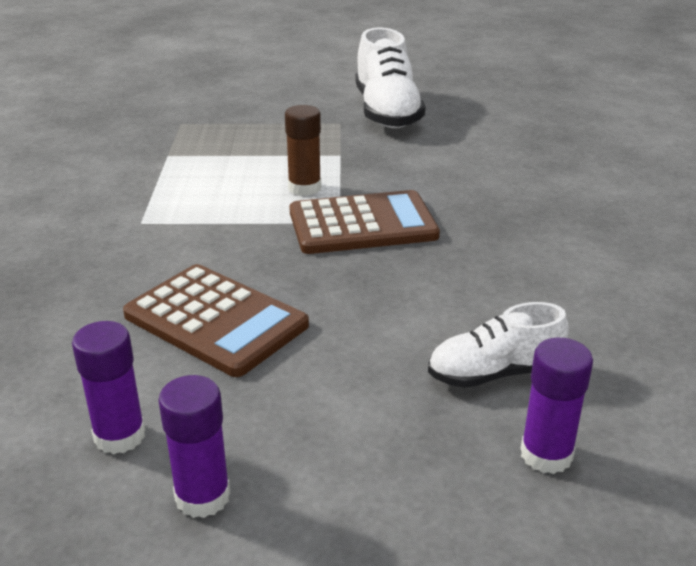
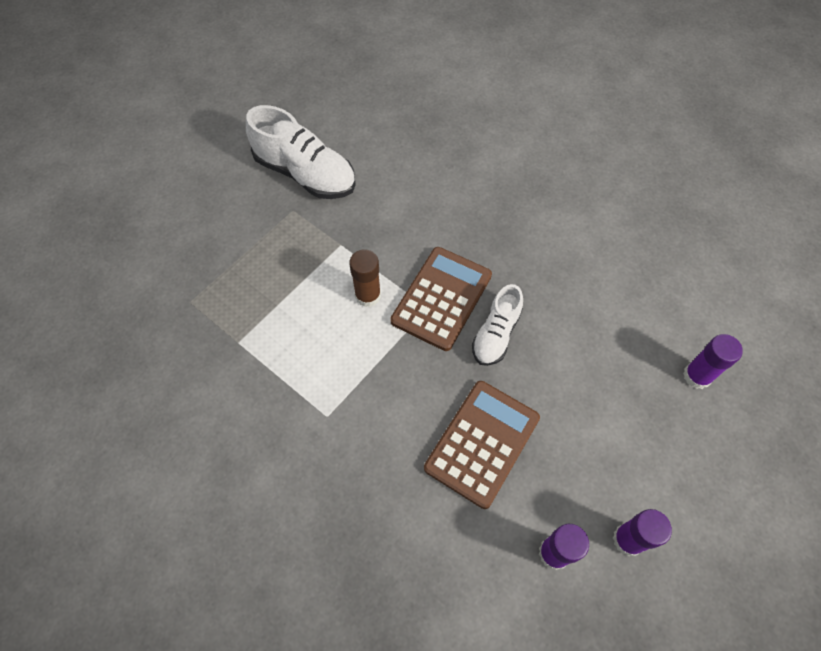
camera: 50 degrees left, 30 degrees up
(215, 320) = (482, 443): brown calculator -> brown calculator turned 45 degrees counterclockwise
(494, 373) = (628, 348): white shoe -> white shoe (496, 334)

